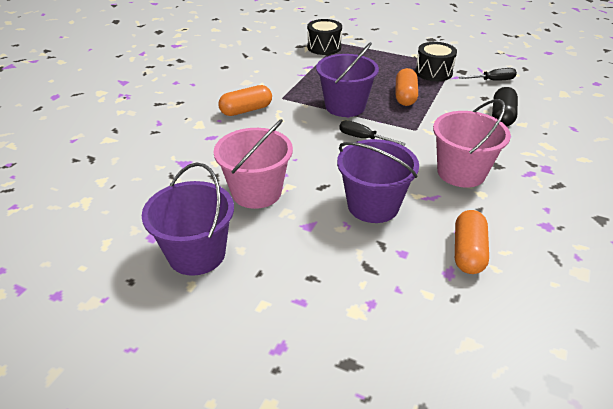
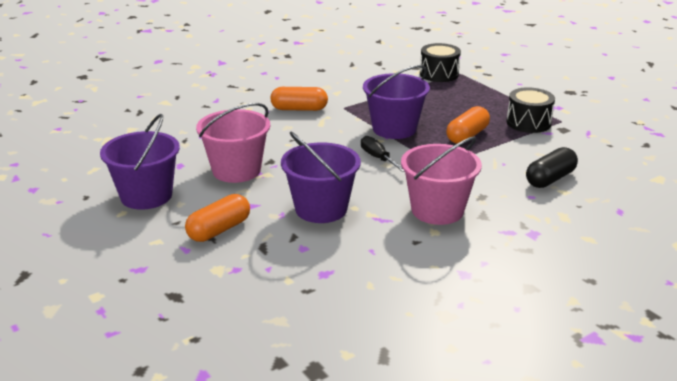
camera: 30 degrees right, 10 degrees down
(468, 252) = (361, 266): orange capsule -> orange capsule (219, 230)
(493, 80) = (588, 146): black screwdriver -> none

